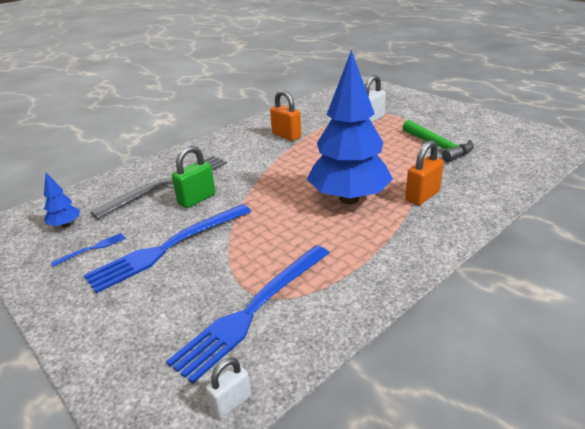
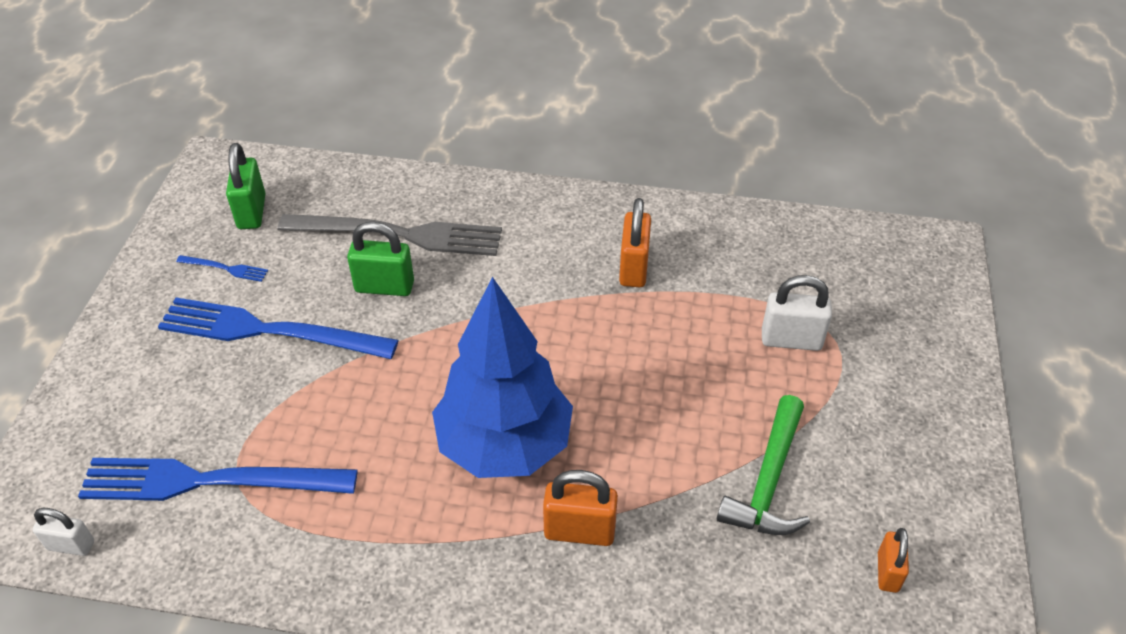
camera: 50 degrees right, 15 degrees up
(65, 225) = (252, 212): blue tree -> green padlock
(505, 140) = (887, 572): none -> orange padlock

